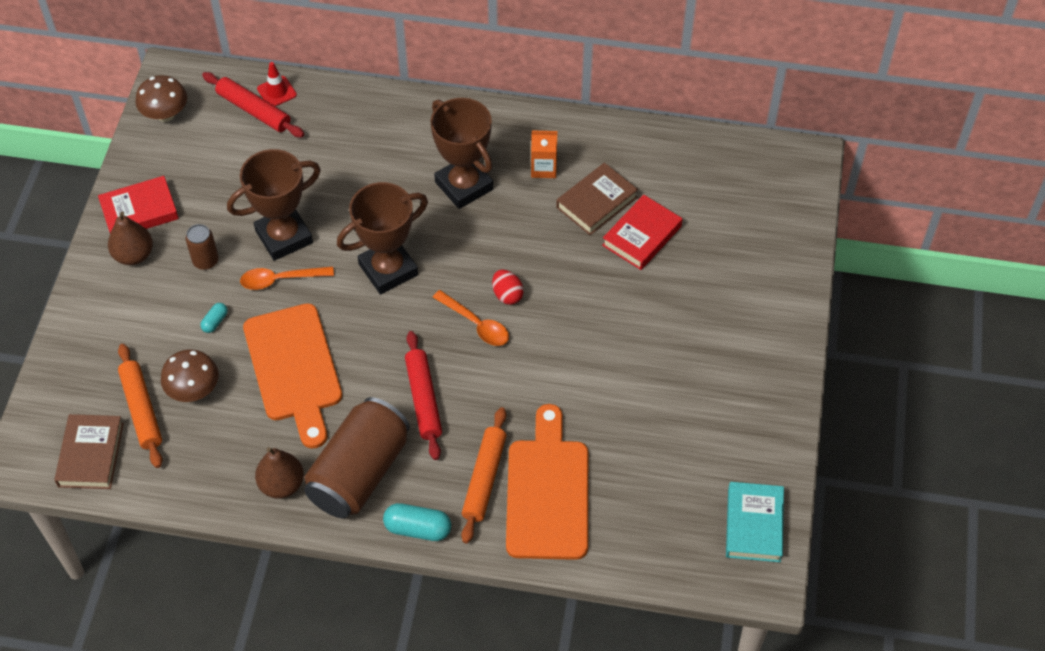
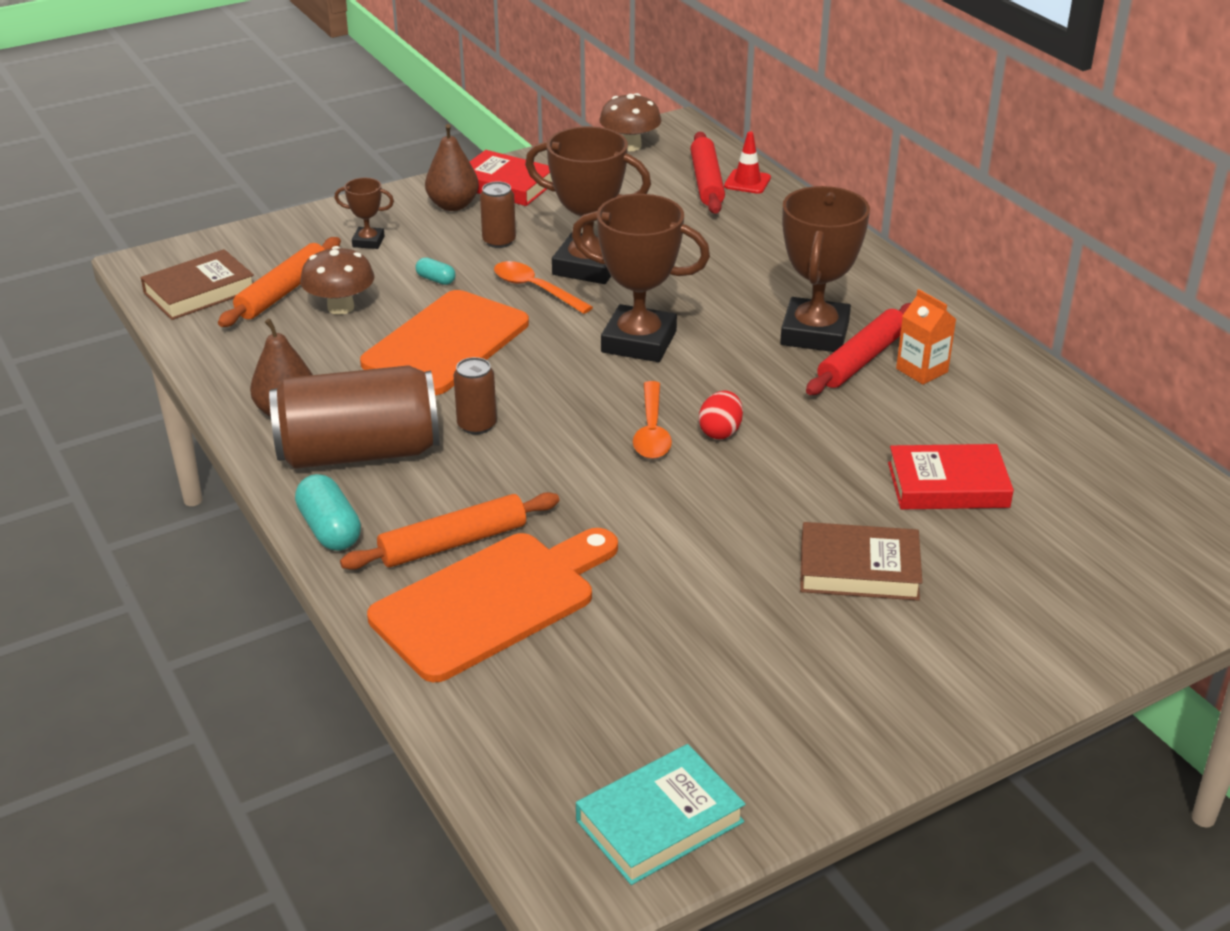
camera: 50 degrees right, 20 degrees down
(129, 328) = (368, 241): none -> brown trophy
(215, 322) = (436, 280): turquoise capsule -> turquoise capsule turned 45 degrees clockwise
(390, 400) = (477, 425): none -> brown can
(423, 399) = (506, 446): red rolling pin -> red rolling pin (861, 359)
(596, 202) = (938, 428): brown book -> brown book (859, 569)

